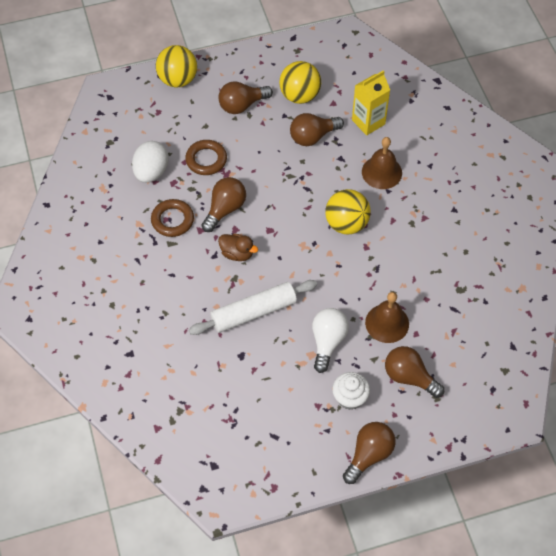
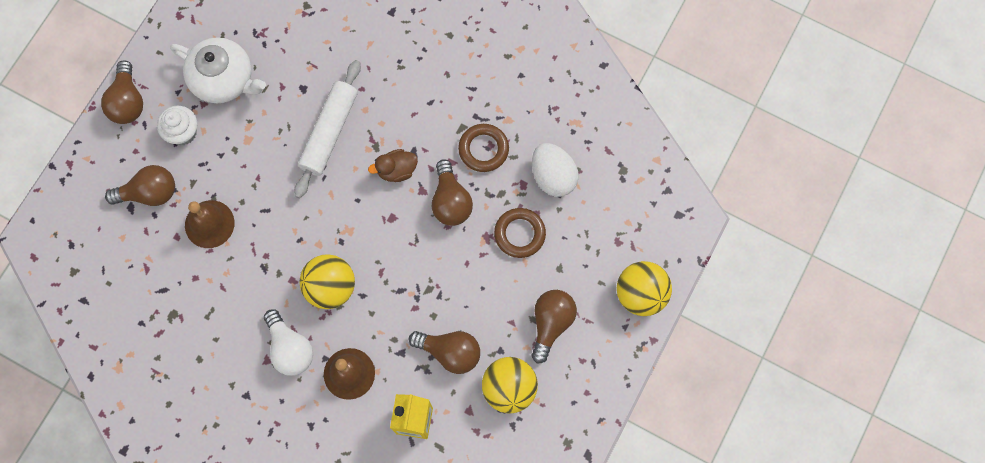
camera: 135 degrees right, 15 degrees up
(287, 409) = (224, 79): none -> white teapot
(313, 136) = (450, 352): brown light bulb -> brown light bulb turned 90 degrees clockwise
(327, 342) = (244, 162): white light bulb -> white light bulb (290, 348)

